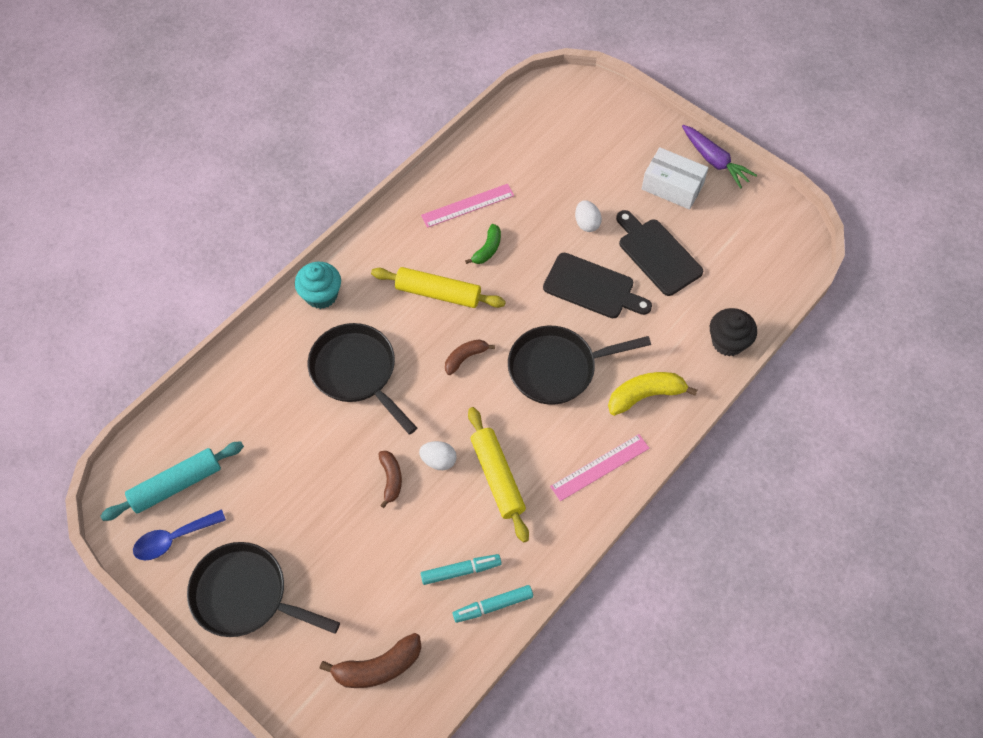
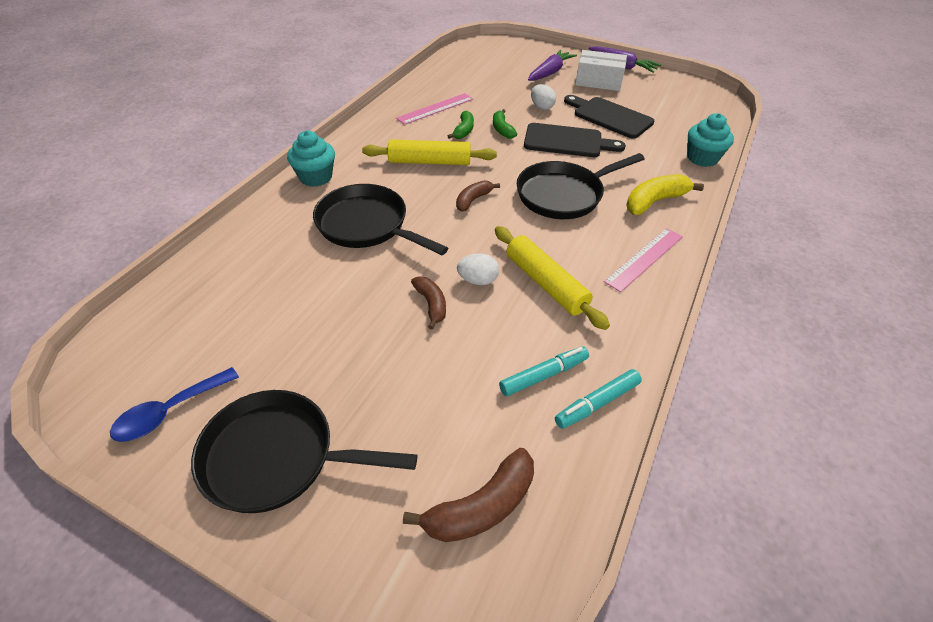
camera: 15 degrees left, 15 degrees down
(176, 485) = (170, 354): turquoise rolling pin -> none
(529, 255) = (502, 129): none -> green banana
(621, 159) = (550, 72): none -> purple carrot
(728, 342) = (702, 158): black cupcake -> turquoise cupcake

